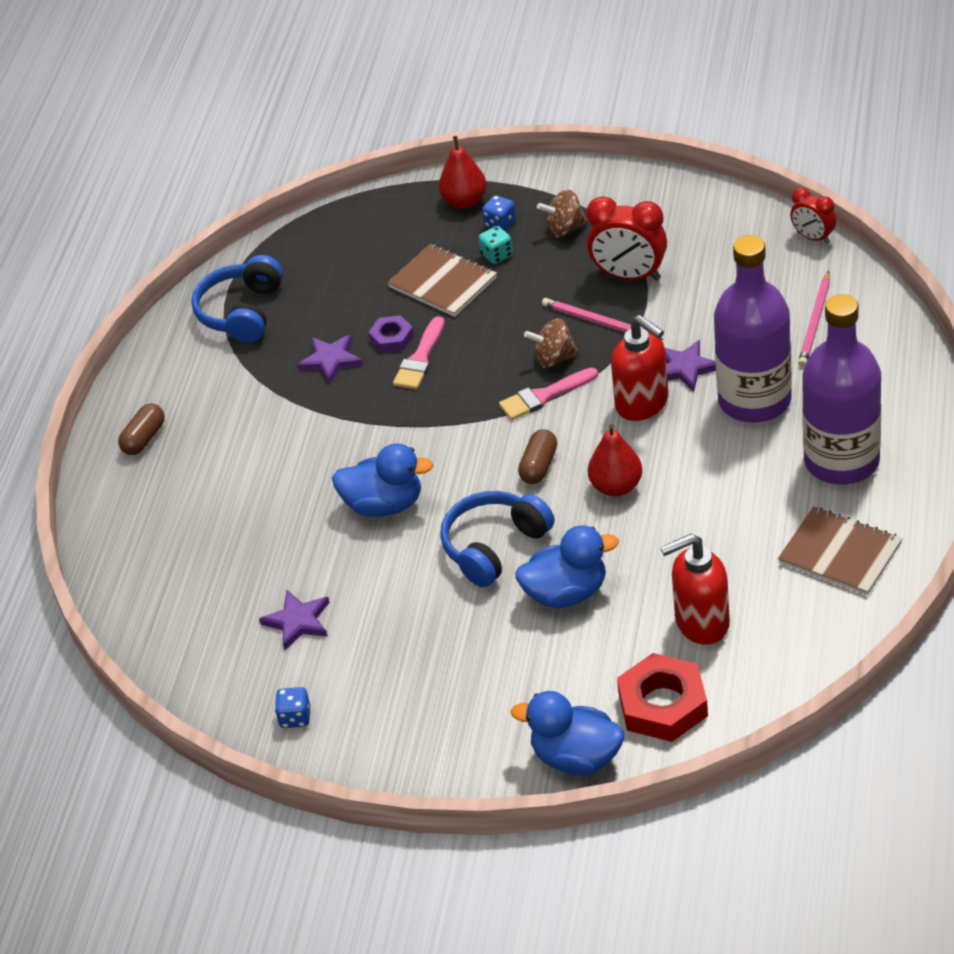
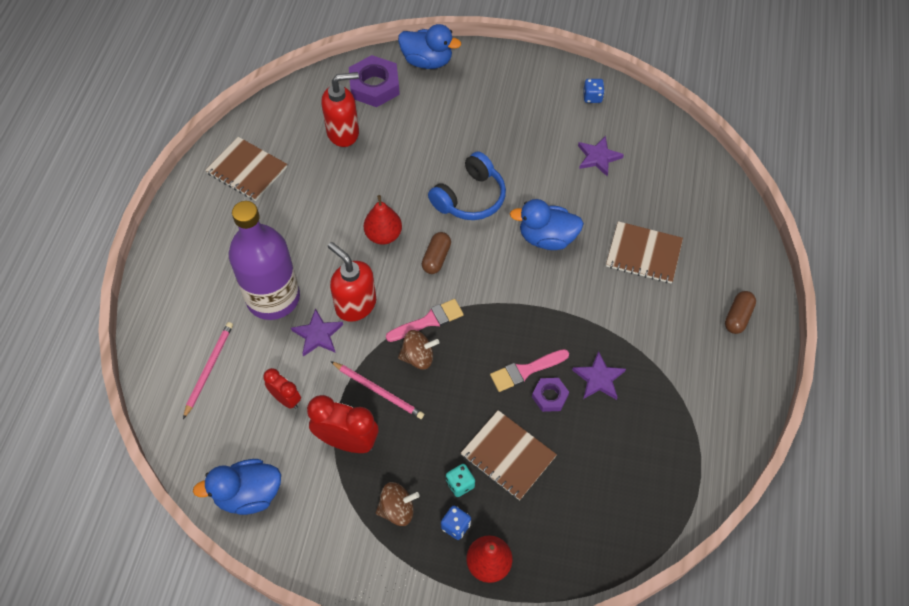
camera: 175 degrees right, 15 degrees up
(242, 312) = (683, 444): blue headphones -> none
(252, 498) = (643, 254): none -> brown notebook
(420, 359) = (525, 371): pink brush -> pink brush turned 135 degrees counterclockwise
(566, 593) = (424, 160): blue duck -> blue duck (248, 494)
(663, 704) = (374, 86): red nut -> purple nut
(813, 237) = (184, 466): red clock -> red clock (286, 399)
(841, 461) = (226, 239): purple bottle -> none

